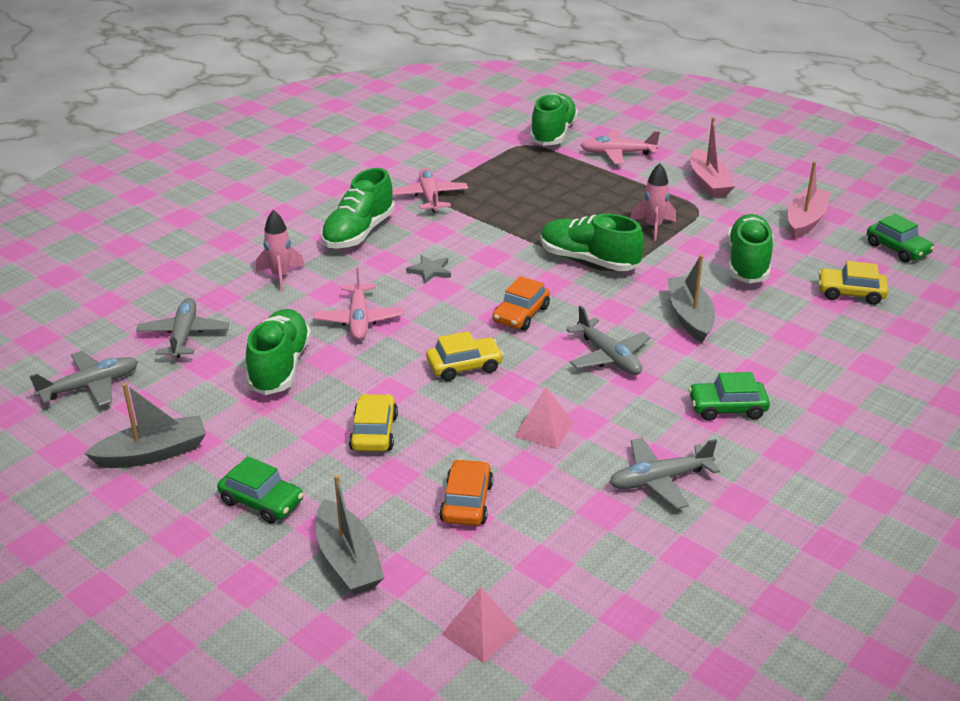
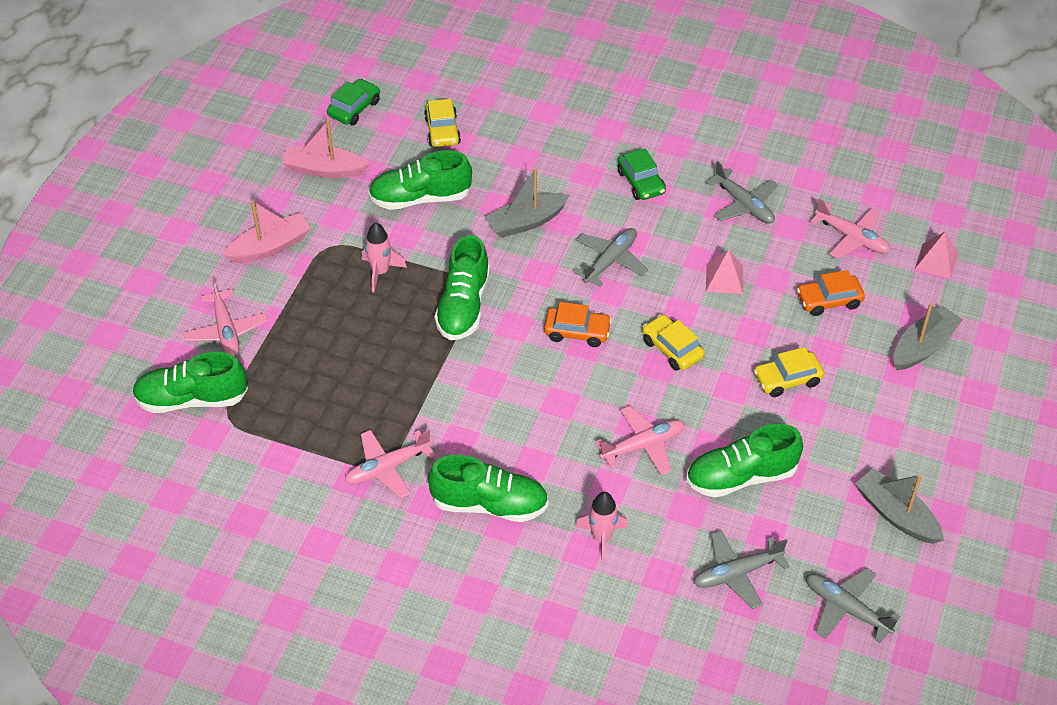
camera: 110 degrees left, 15 degrees up
(262, 501) = (902, 418): green car -> none
(430, 271) = (535, 420): grey star -> none
(561, 560) = (852, 238): none -> pink plane

